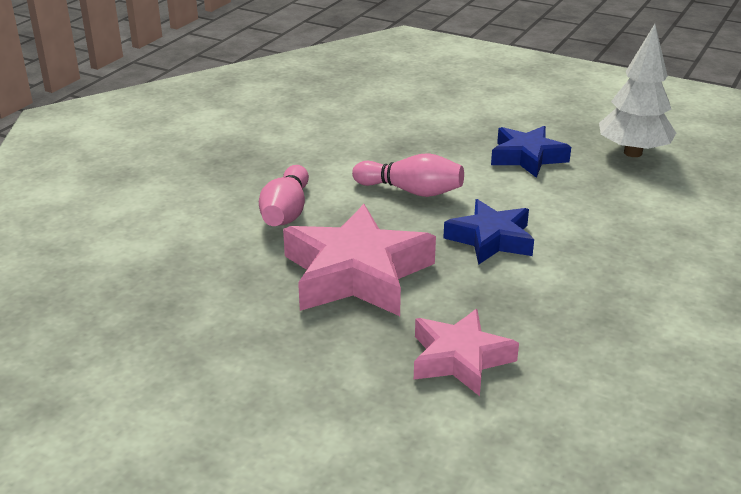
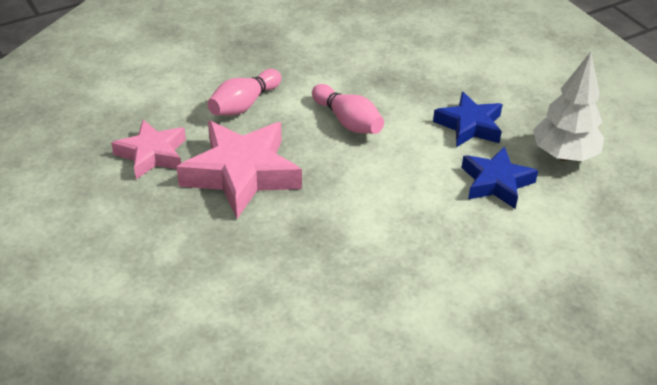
camera: 30 degrees right, 10 degrees up
(460, 359) = (242, 268): pink star -> pink star (152, 154)
(491, 239) = (362, 186): blue star -> blue star (496, 183)

